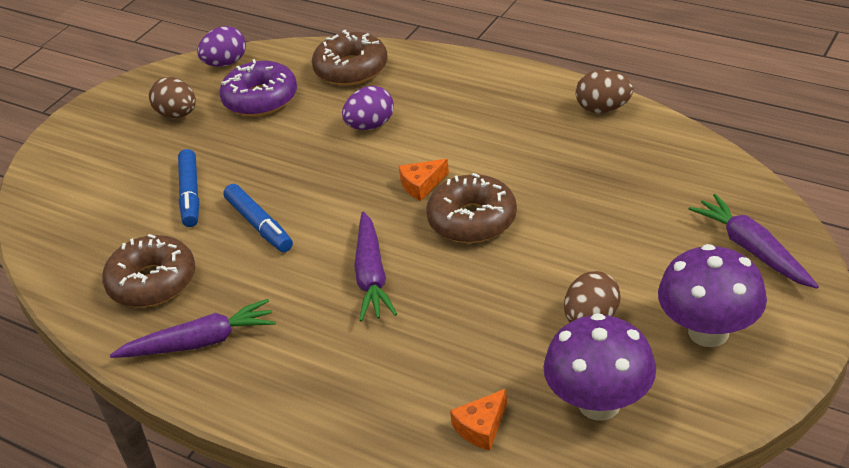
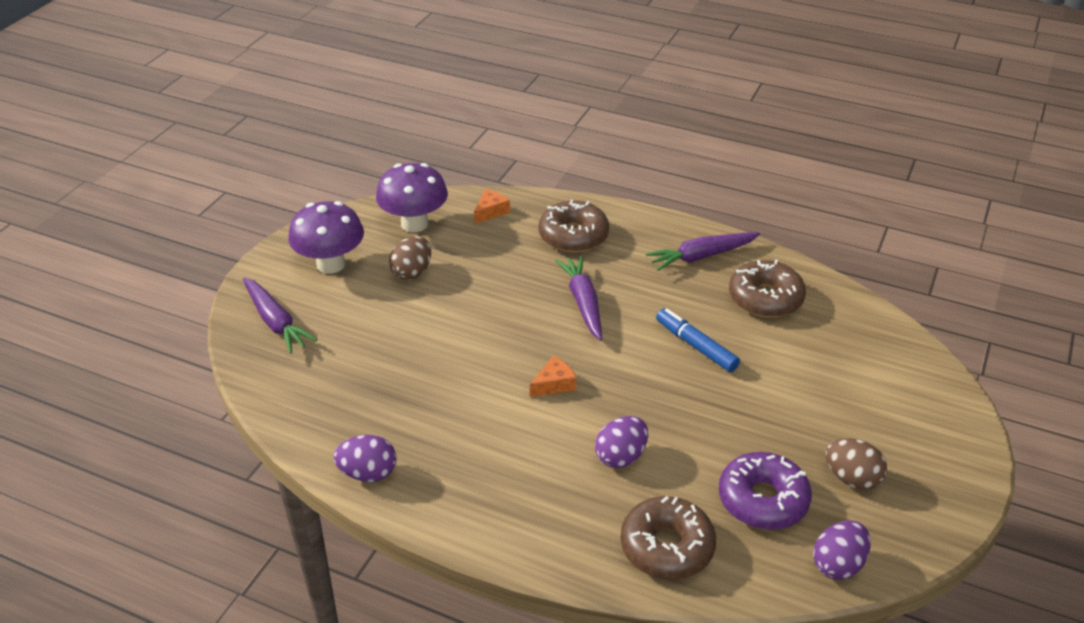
camera: 170 degrees right, 0 degrees up
(190, 195) = (778, 377): blue marker -> none
(472, 220) = (504, 349): brown donut -> brown donut (573, 236)
(603, 109) = (368, 473): brown egg -> purple egg

